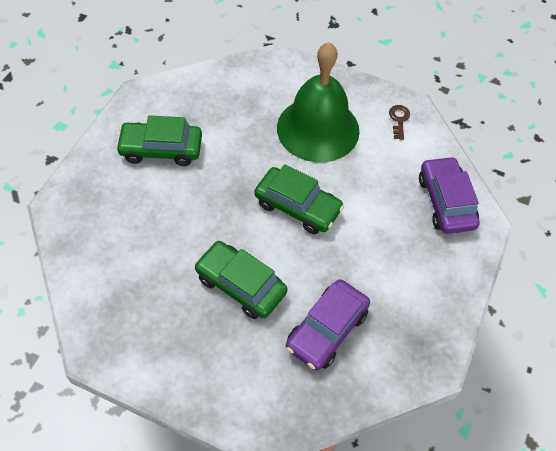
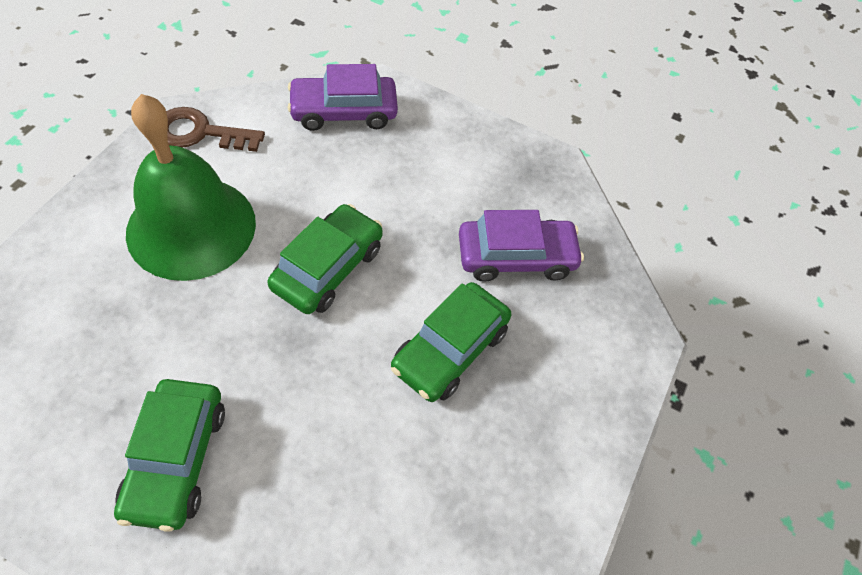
camera: 90 degrees left, 0 degrees up
(327, 330) = (516, 257): purple car -> purple car turned 45 degrees counterclockwise
(399, 120) = (200, 133): brown key -> brown key, size x1.76

